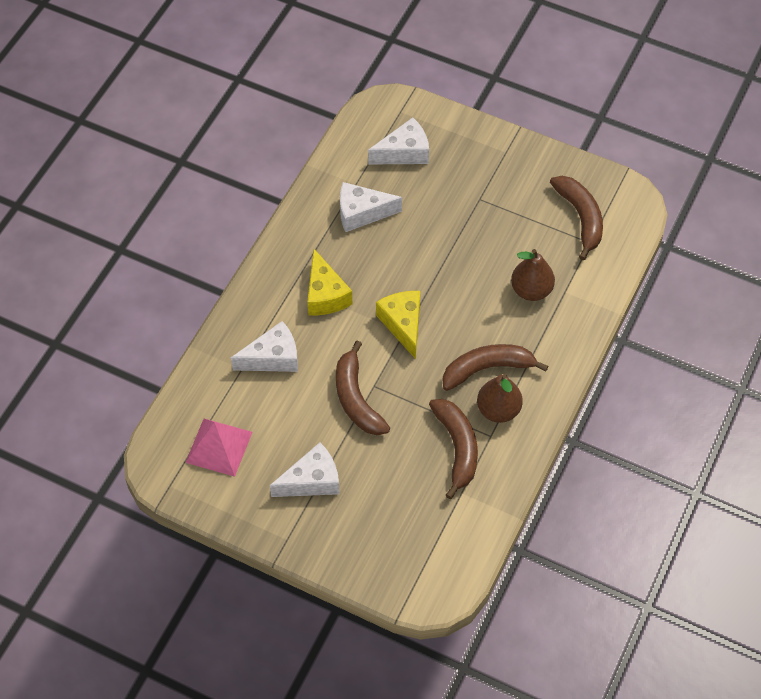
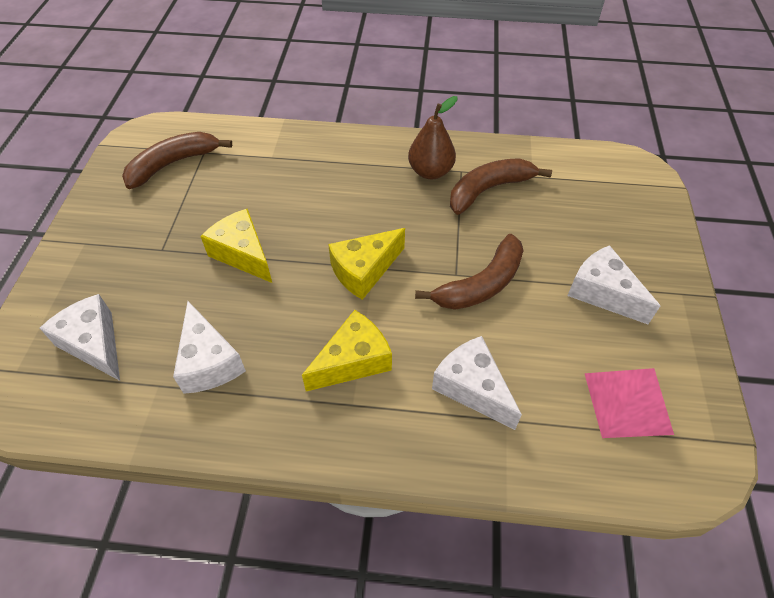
camera: 110 degrees left, 5 degrees down
(453, 249) = (243, 254): none -> yellow cheese
(487, 368) = (388, 190): brown banana -> none
(531, 290) = (278, 180): brown pear -> none

